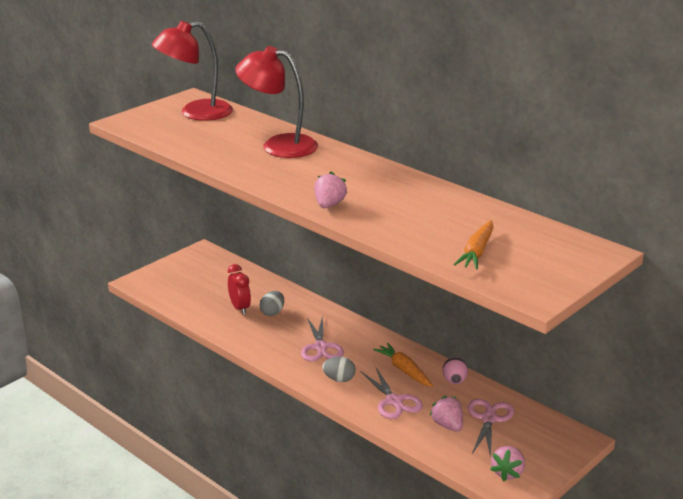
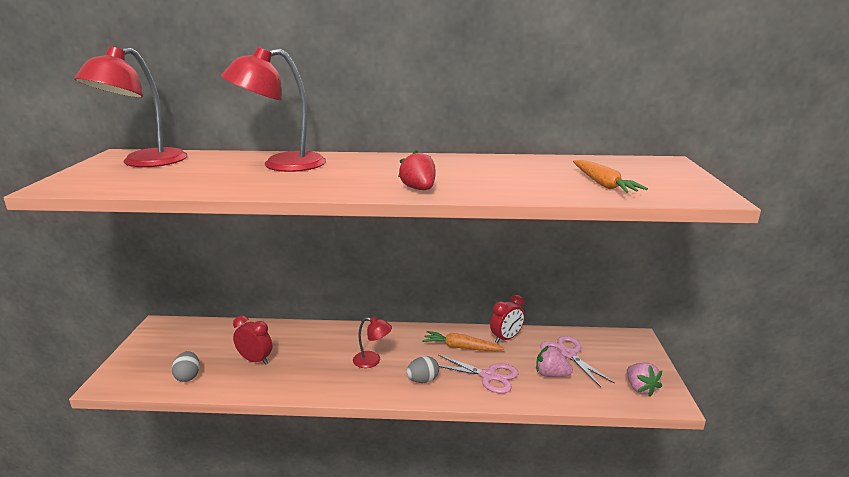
camera: 40 degrees left, 5 degrees down
(272, 312) = (292, 351): grey egg -> grey egg (188, 376)
(321, 347) = (372, 361): pink scissors -> red lamp
(329, 205) = (419, 189): pink strawberry -> red strawberry
(454, 381) = (506, 338): pink egg -> red clock

